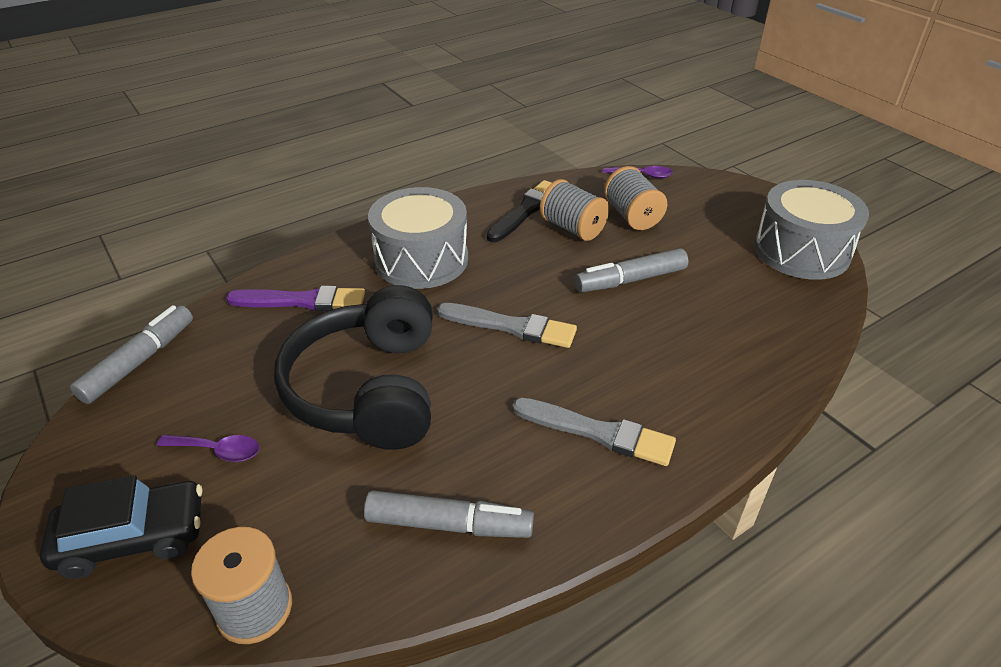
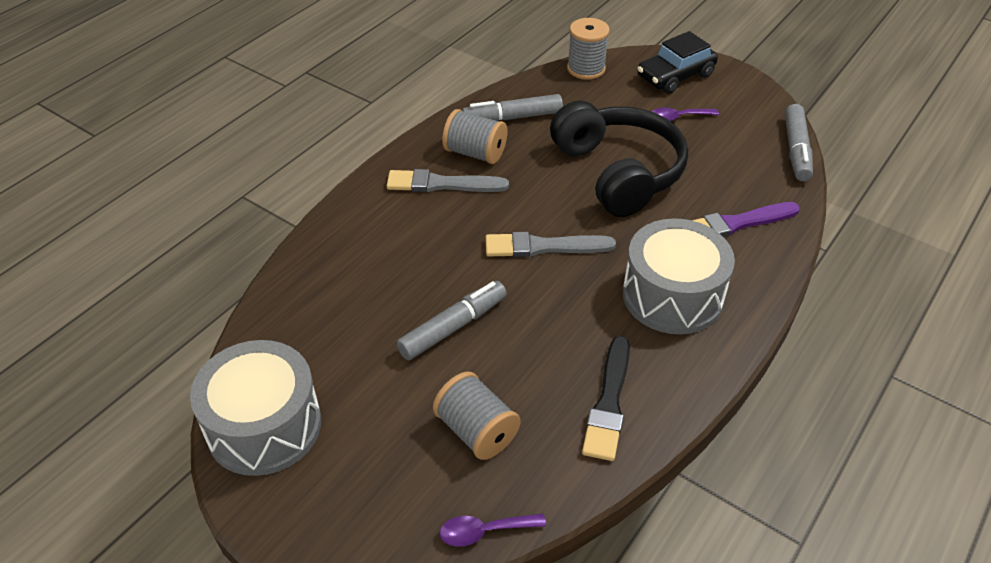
camera: 160 degrees right, 5 degrees up
(572, 228) = (541, 387): grey spool -> grey spool (475, 153)

